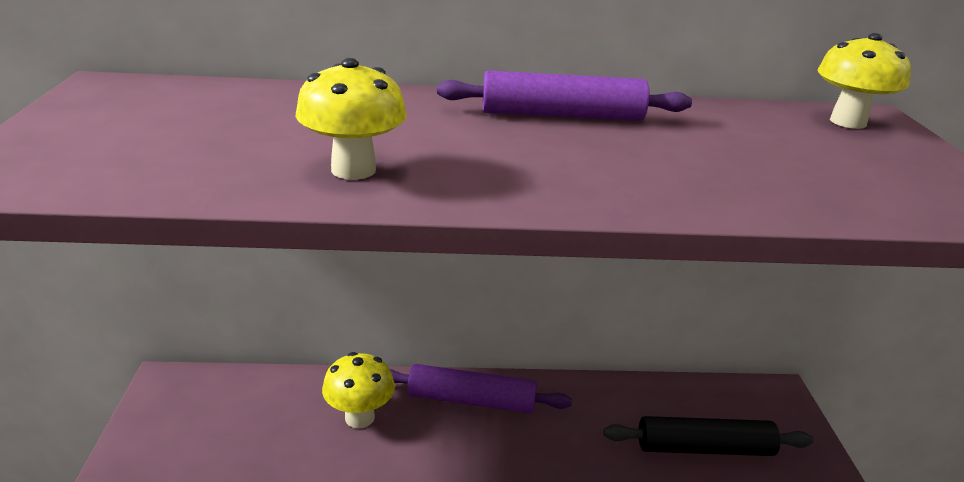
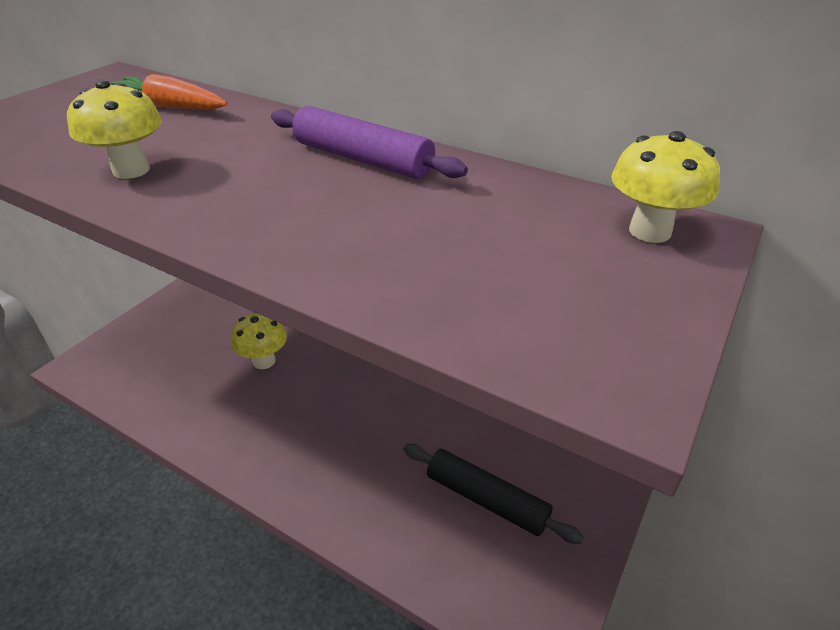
camera: 35 degrees right, 10 degrees up
(261, 105) = (169, 106): none -> orange carrot
(471, 400) = (346, 380): purple rolling pin -> none

